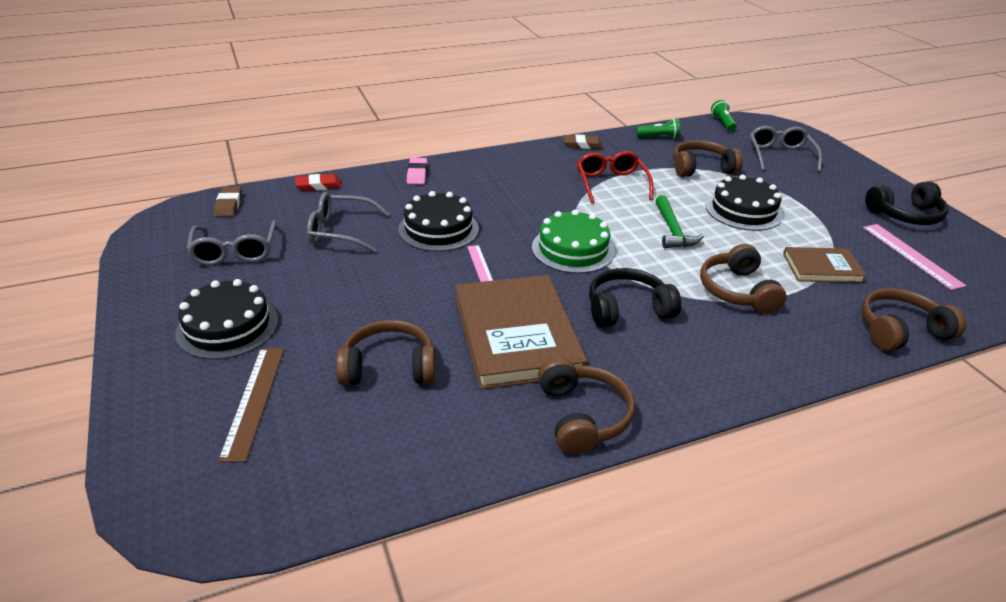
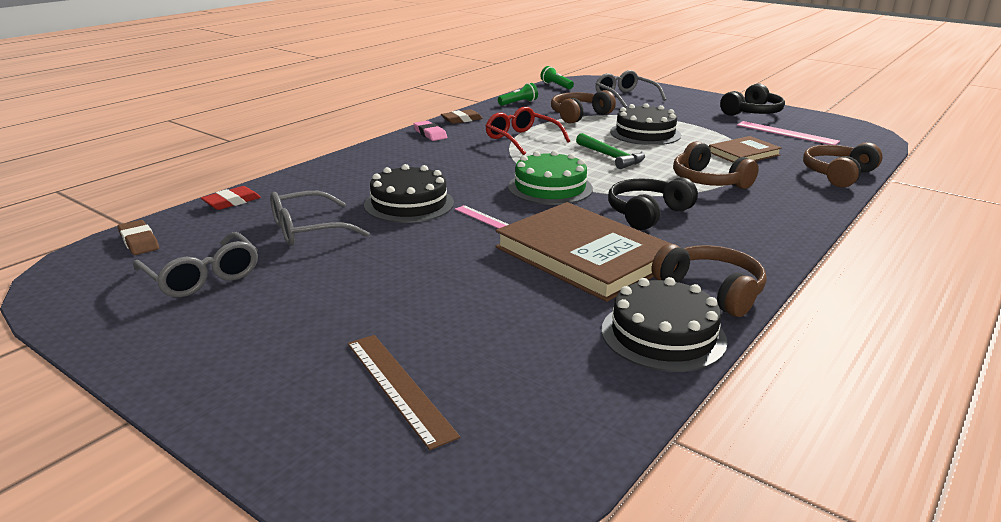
camera: 30 degrees left, 10 degrees down
(227, 326) = (281, 339): black cake -> black cake (663, 335)
(389, 367) = (502, 314): brown headphones -> none
(417, 174) = (331, 170): pink eraser -> pink eraser (430, 134)

